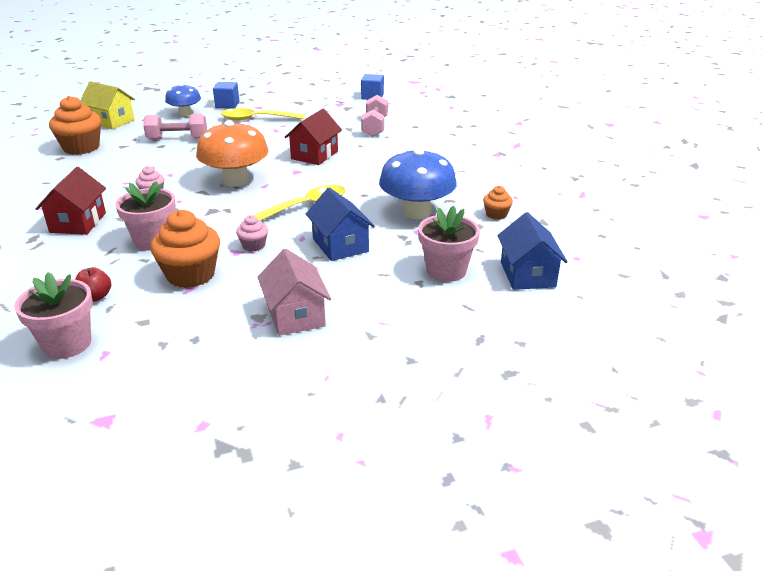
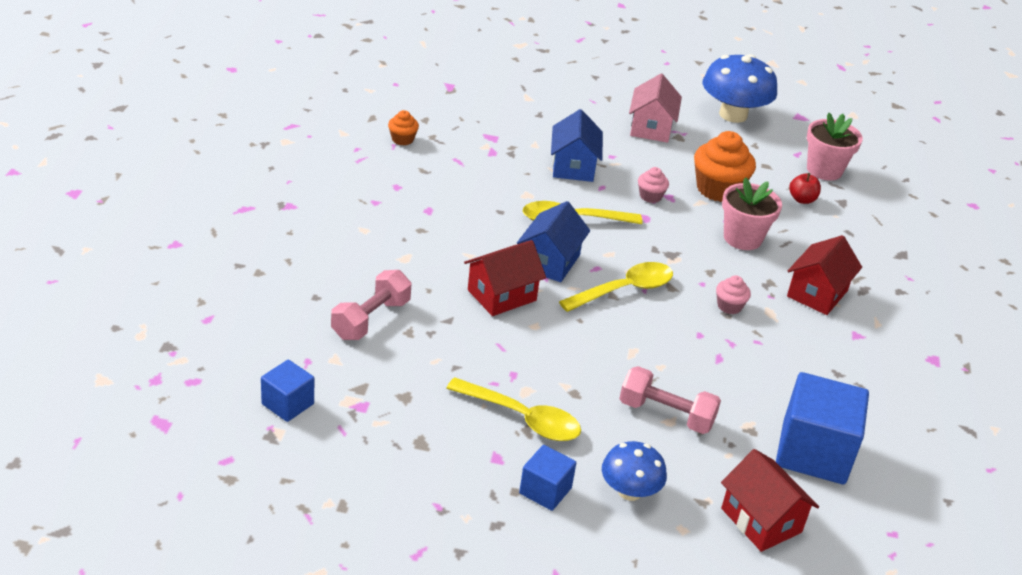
camera: 155 degrees left, 5 degrees up
(81, 148) = (813, 452): orange cupcake -> blue cube
(111, 121) = (761, 520): yellow house -> red house
(236, 180) = (624, 290): orange mushroom -> yellow spoon
(416, 212) = (471, 171): blue mushroom -> blue mushroom (733, 115)
(446, 271) = (509, 114): pink flower pot -> none
(527, 274) = (451, 88): blue house -> blue house (550, 261)

